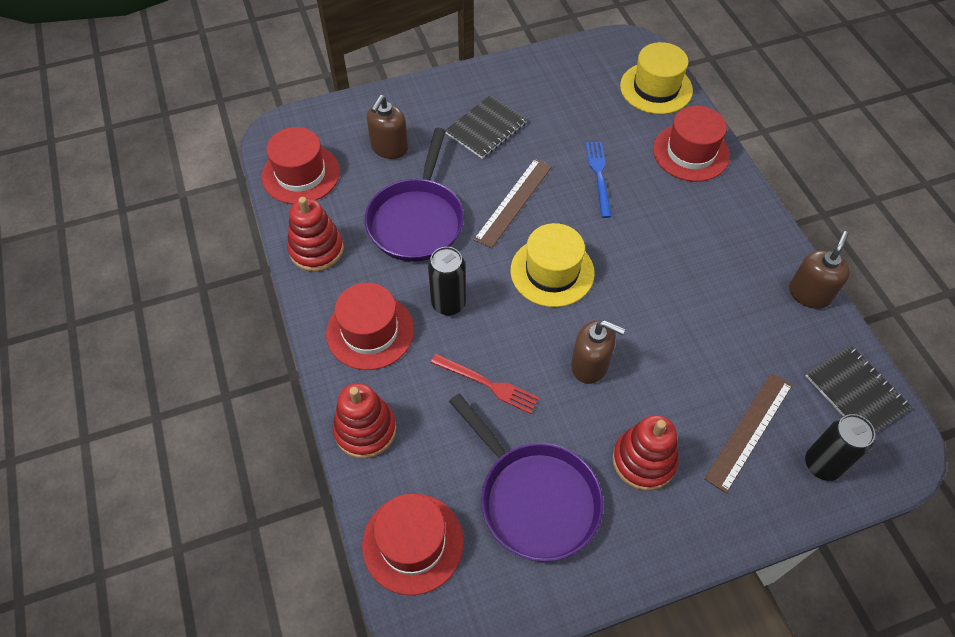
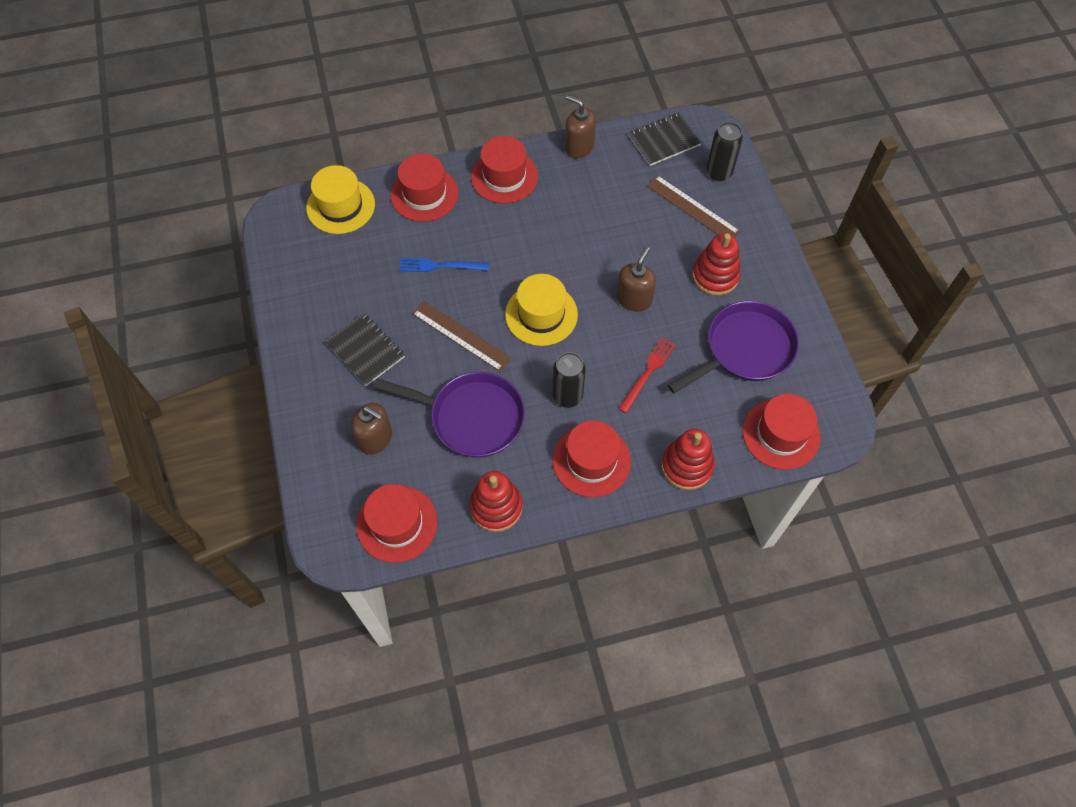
camera: 85 degrees left, 5 degrees up
(738, 221) = (504, 176): none -> red hat

